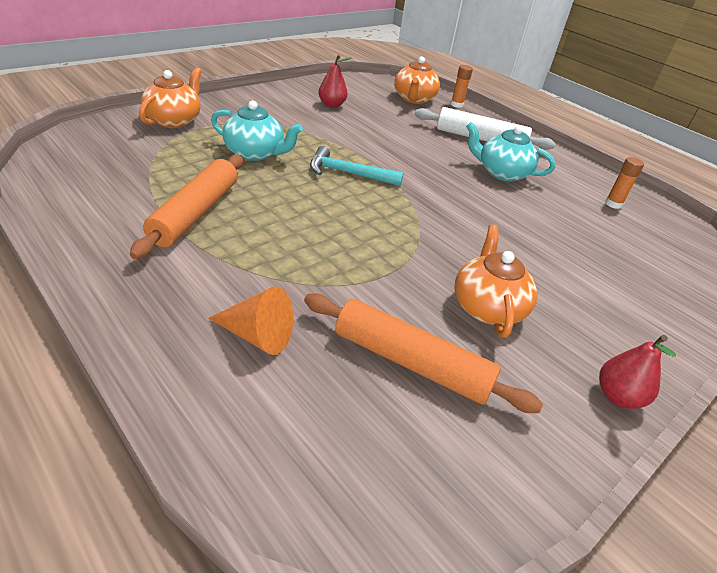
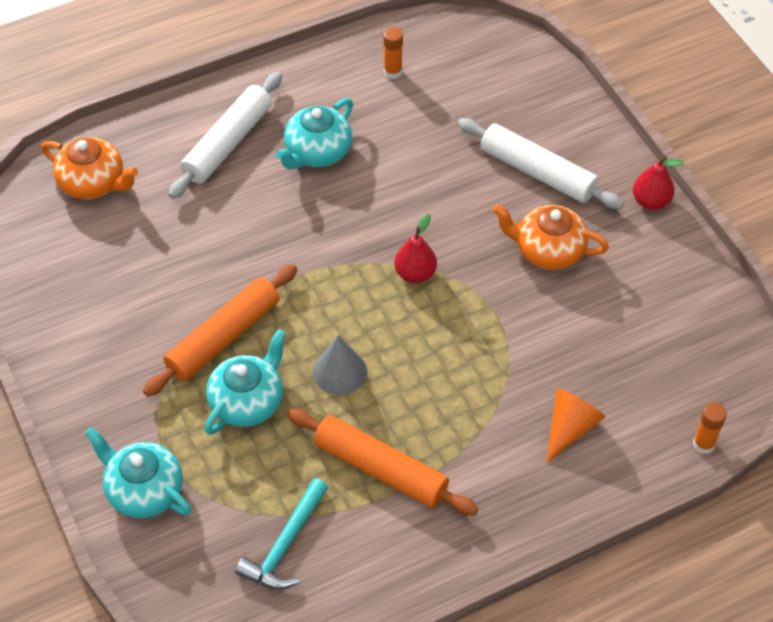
camera: 70 degrees left, 15 degrees up
(174, 120) = (144, 490): orange teapot -> turquoise teapot
(293, 190) = (340, 372): none -> grey cone
(332, 105) = (107, 292): red pear -> red pear (415, 273)
(349, 173) = (307, 309): turquoise hammer -> turquoise hammer (285, 544)
(411, 363) = (608, 325): orange rolling pin -> orange rolling pin (224, 337)
(456, 105) = (118, 135): orange glue stick -> orange glue stick (703, 444)
(581, 295) = (537, 172): none -> white rolling pin

